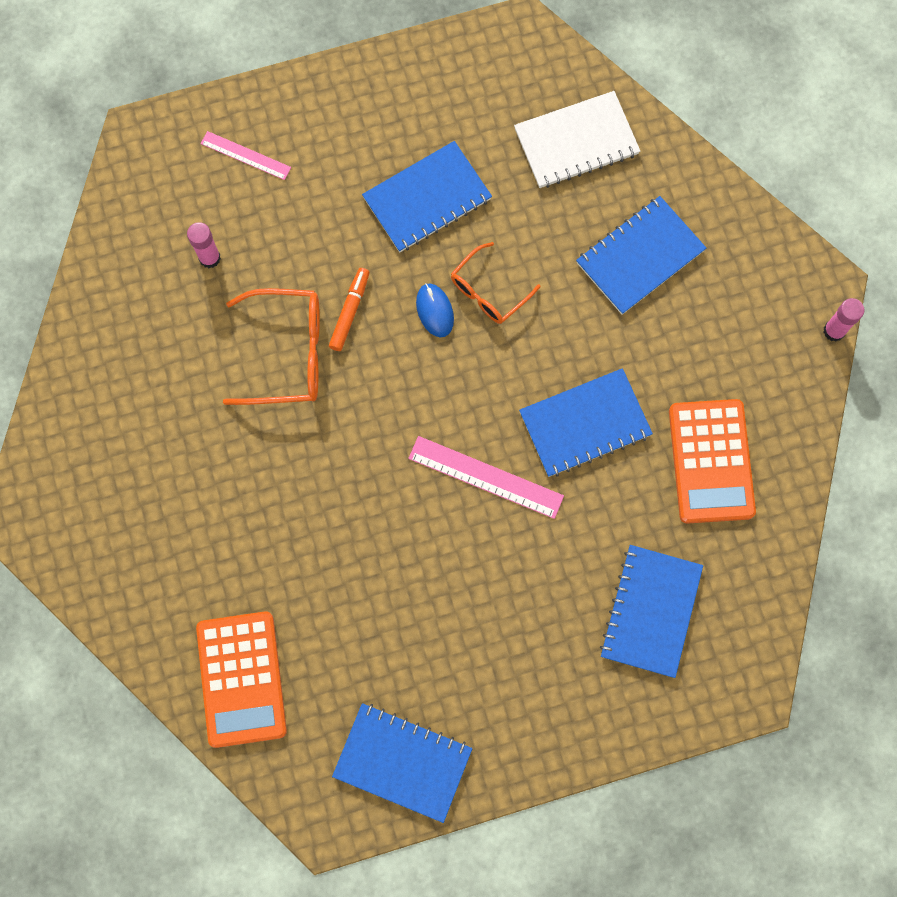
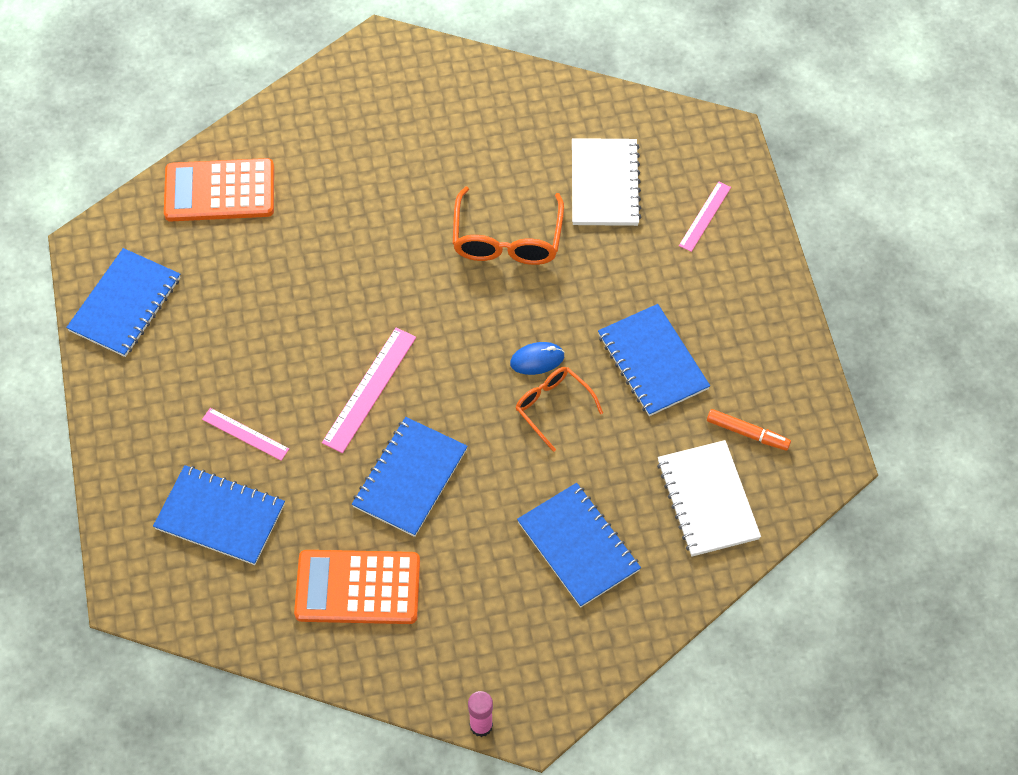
camera: 95 degrees right, 15 degrees down
(209, 258) = (604, 184): pink glue stick -> white notebook
(350, 311) = (542, 290): orange marker -> orange marker (747, 433)
(552, 600) = (245, 434): none -> pink ruler
(585, 424) = (410, 478): blue notebook -> blue notebook turned 45 degrees clockwise

